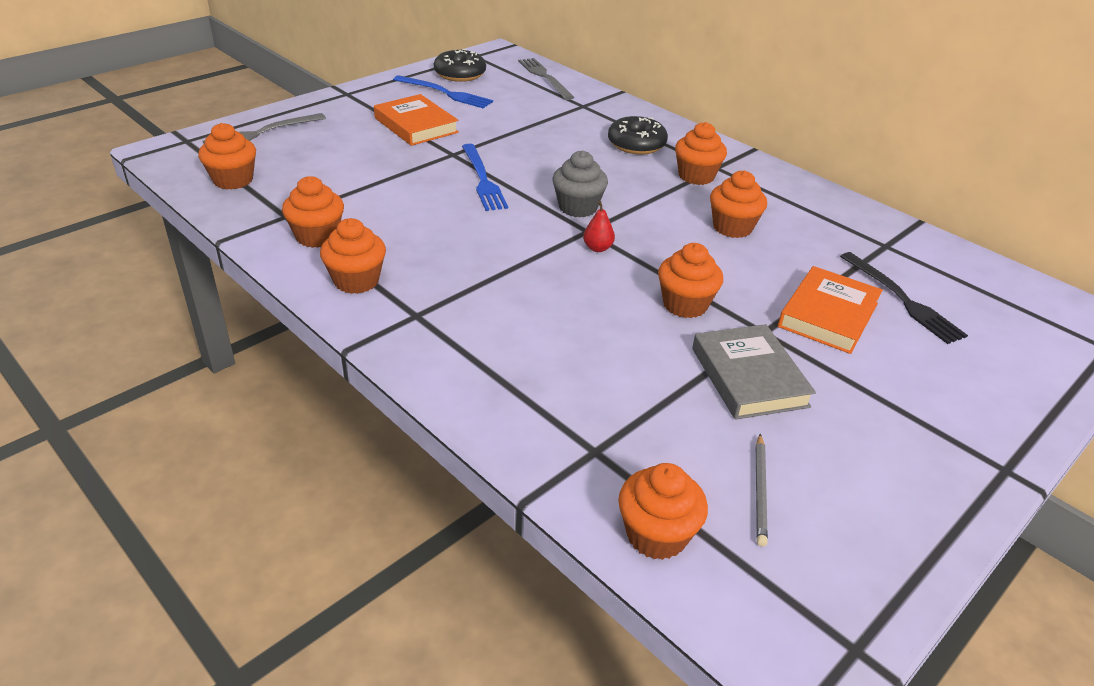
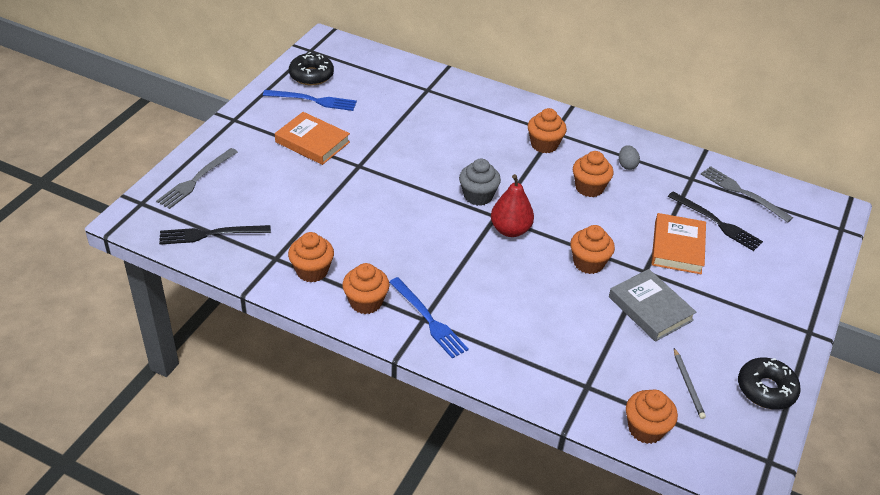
camera: 20 degrees left, 5 degrees up
(233, 180) = (210, 234): orange cupcake -> black fork
(482, 179) = (396, 186): blue fork -> blue fork (428, 320)
(545, 77) = (381, 64): grey fork -> grey fork (742, 193)
(597, 248) = (510, 230): red pear -> red pear, size x1.87
(636, 144) = (487, 122): black donut -> black donut (766, 389)
(798, 215) = (627, 165): none -> grey egg

